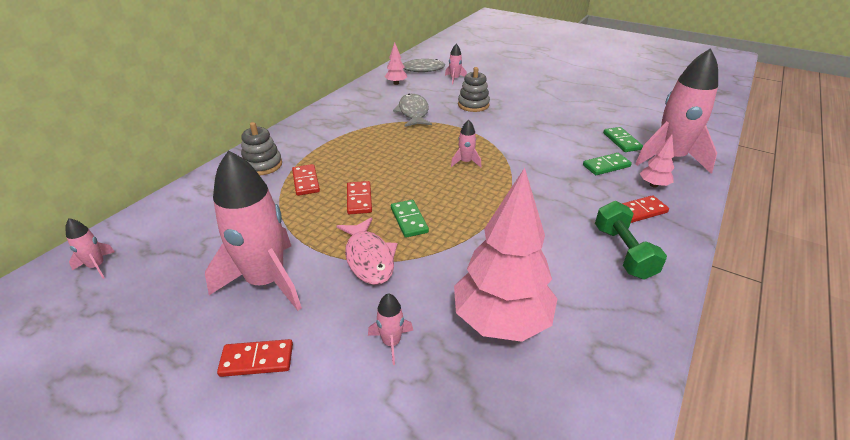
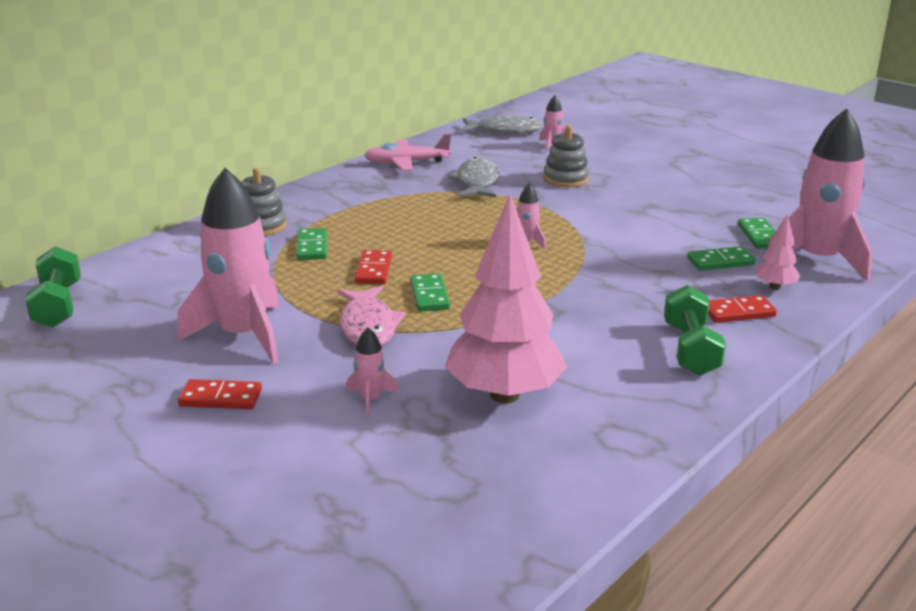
camera: 10 degrees right, 10 degrees down
(97, 266) = (58, 305): pink rocket -> green dumbbell
(306, 181) = (312, 247): red domino -> green domino
(358, 100) = (406, 163): none -> pink plane
(396, 83) = (465, 146): pink tree -> none

